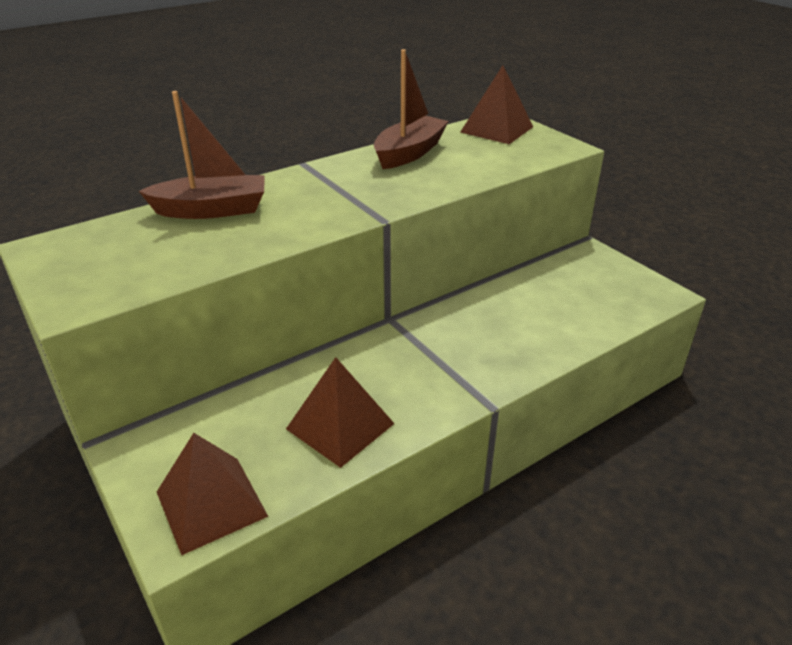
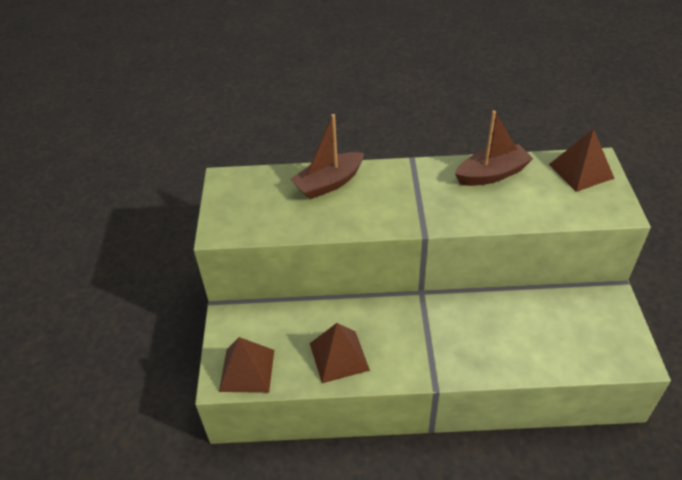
camera: 35 degrees right, 10 degrees up
(212, 210) = (328, 183): brown boat -> brown boat turned 120 degrees clockwise

